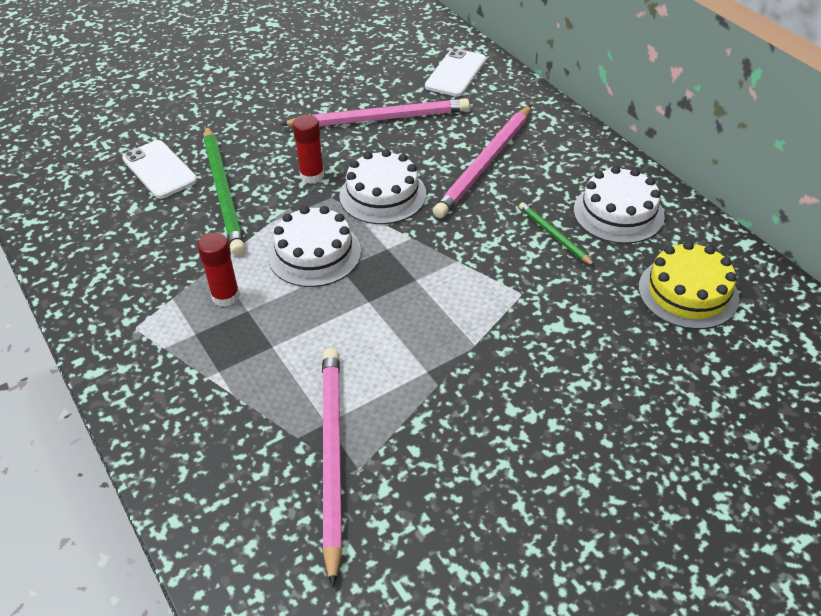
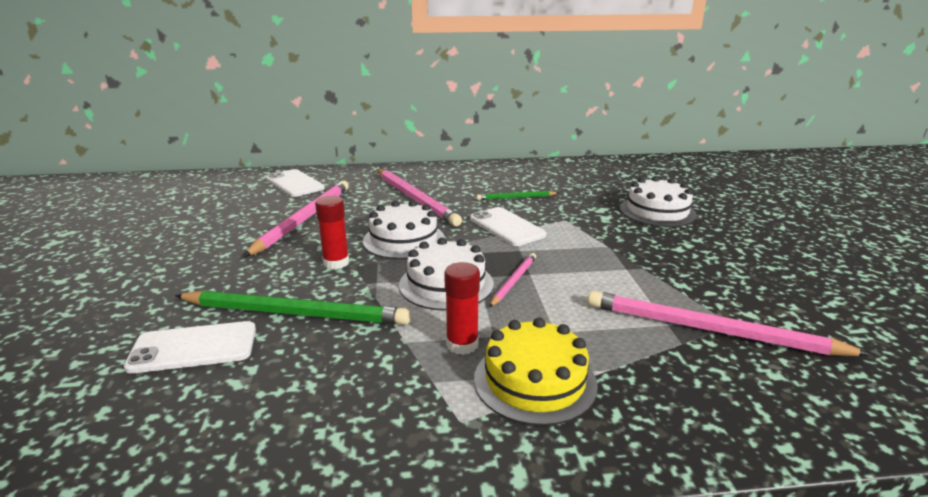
camera: 65 degrees left, 20 degrees down
(346, 294) = (513, 281): none -> pink pencil
(465, 253) = (507, 227): none -> white phone
(618, 213) = (512, 178): white cake -> white cake (657, 211)
(688, 292) = (599, 180): yellow cake -> yellow cake (535, 381)

